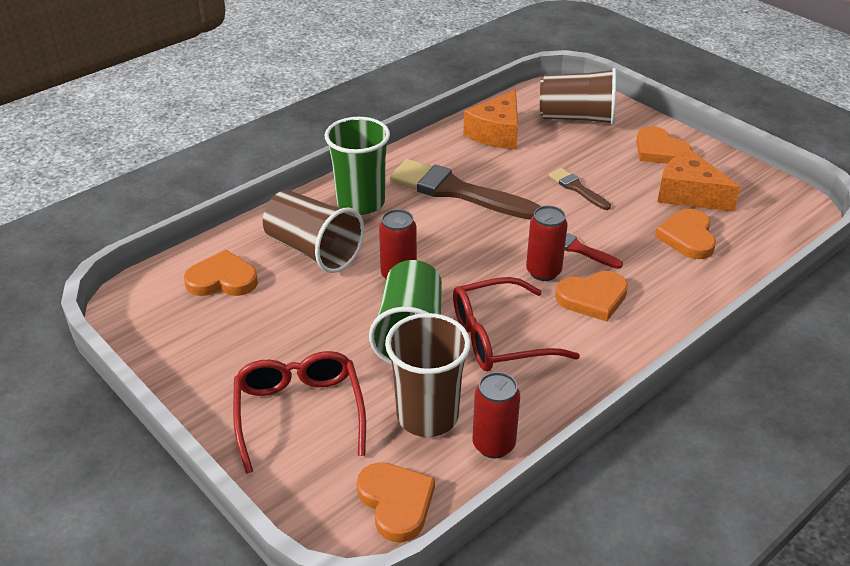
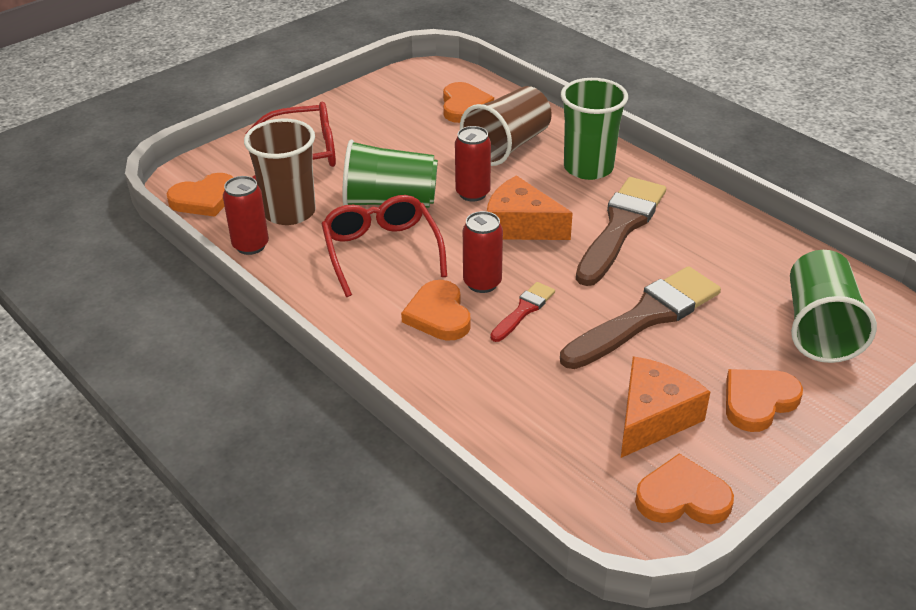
camera: 90 degrees right, 0 degrees up
(497, 133) = (755, 257): orange cheese -> orange cheese (521, 225)
(577, 118) = (819, 328): brown cup -> green cup
(577, 188) = (645, 317): brown brush -> brown brush, size x2.02
(687, 237) = (555, 403): orange heart -> orange heart (682, 497)

